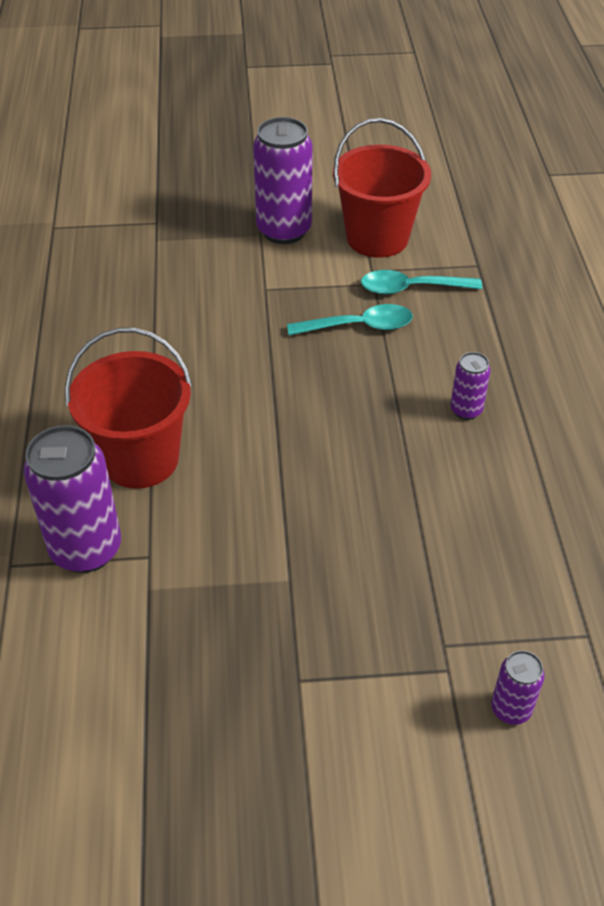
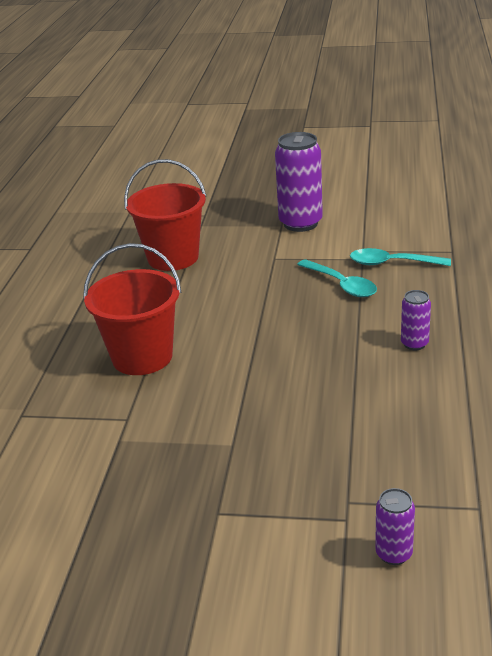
camera: 15 degrees right, 15 degrees down
(86, 549) = (81, 410): purple can -> none
(359, 326) = (341, 285): turquoise spoon -> turquoise spoon turned 45 degrees clockwise
(377, 238) = (373, 231): red bucket -> red bucket (173, 257)

